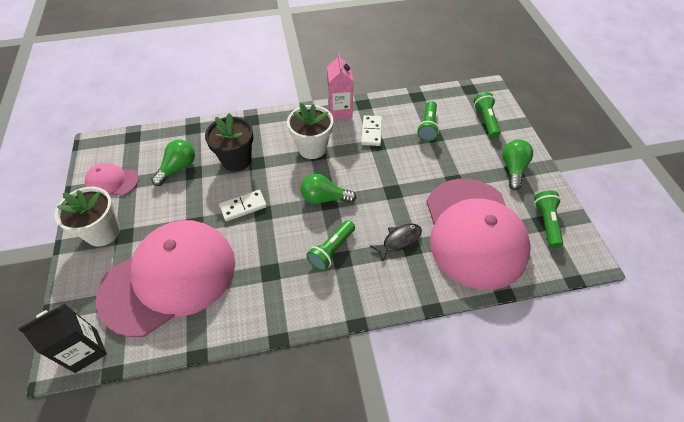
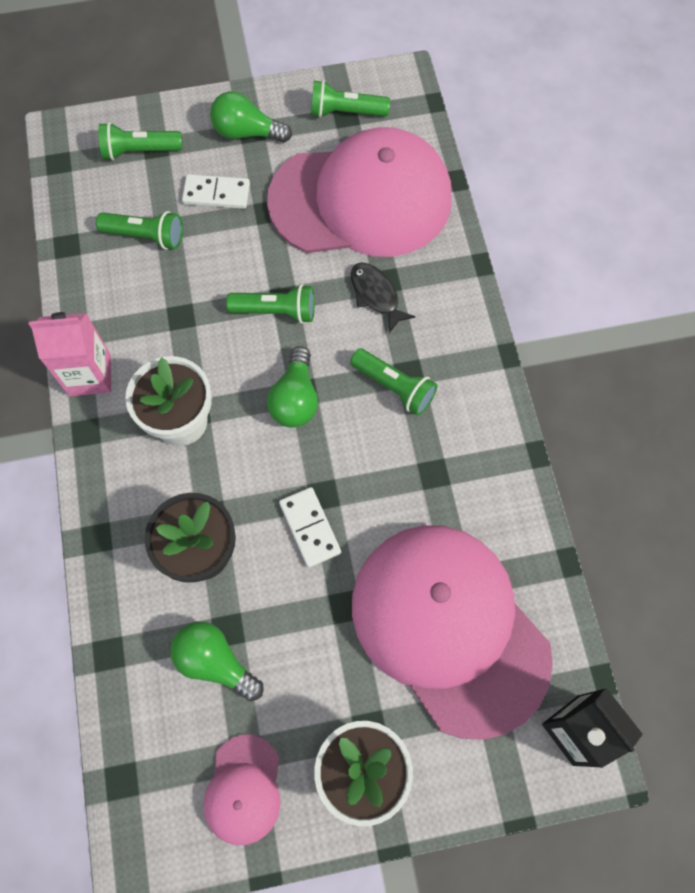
camera: 90 degrees left, 15 degrees up
(371, 132) = (150, 324): white domino -> white domino (216, 194)
(383, 187) = (276, 311): none -> green flashlight

